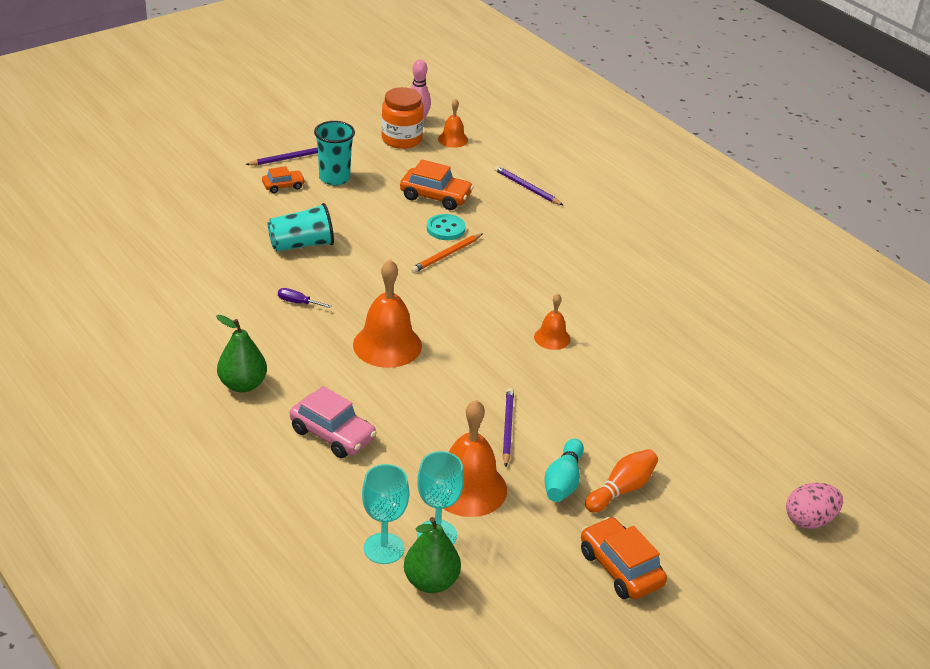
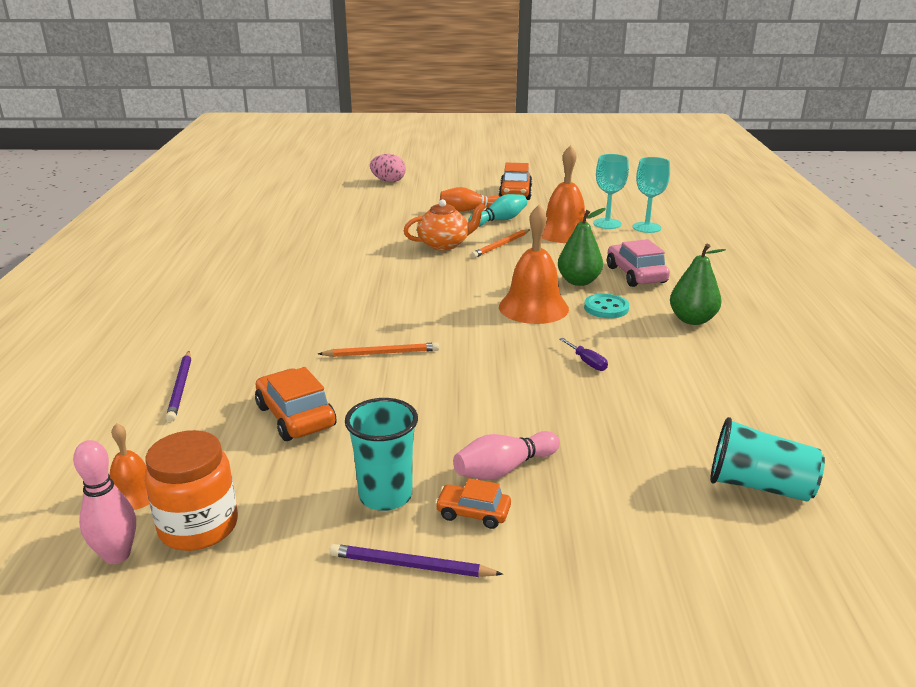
camera: 140 degrees left, 10 degrees down
(287, 211) = (504, 469): none -> pink bowling pin
(301, 244) = (528, 418): turquoise cup -> turquoise cup (759, 486)
(431, 582) = (629, 213): green pear -> green pear (578, 281)
(445, 229) = (342, 377): turquoise button -> turquoise button (606, 308)
(507, 428) = (501, 245): purple pencil -> orange pencil
(552, 338) = (390, 273): orange bell -> none
(562, 404) = (444, 244): none -> orange teapot

